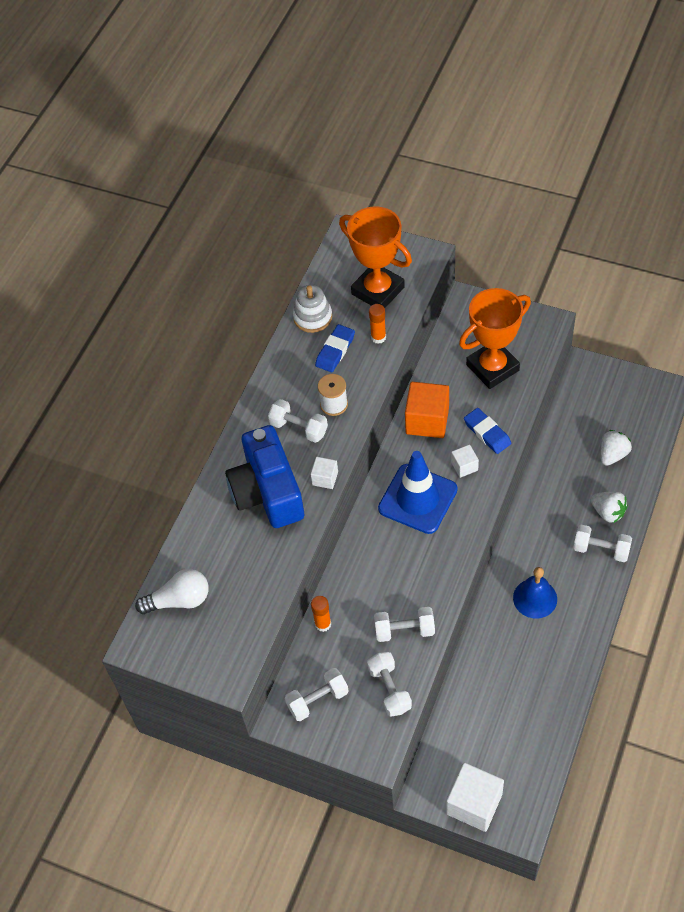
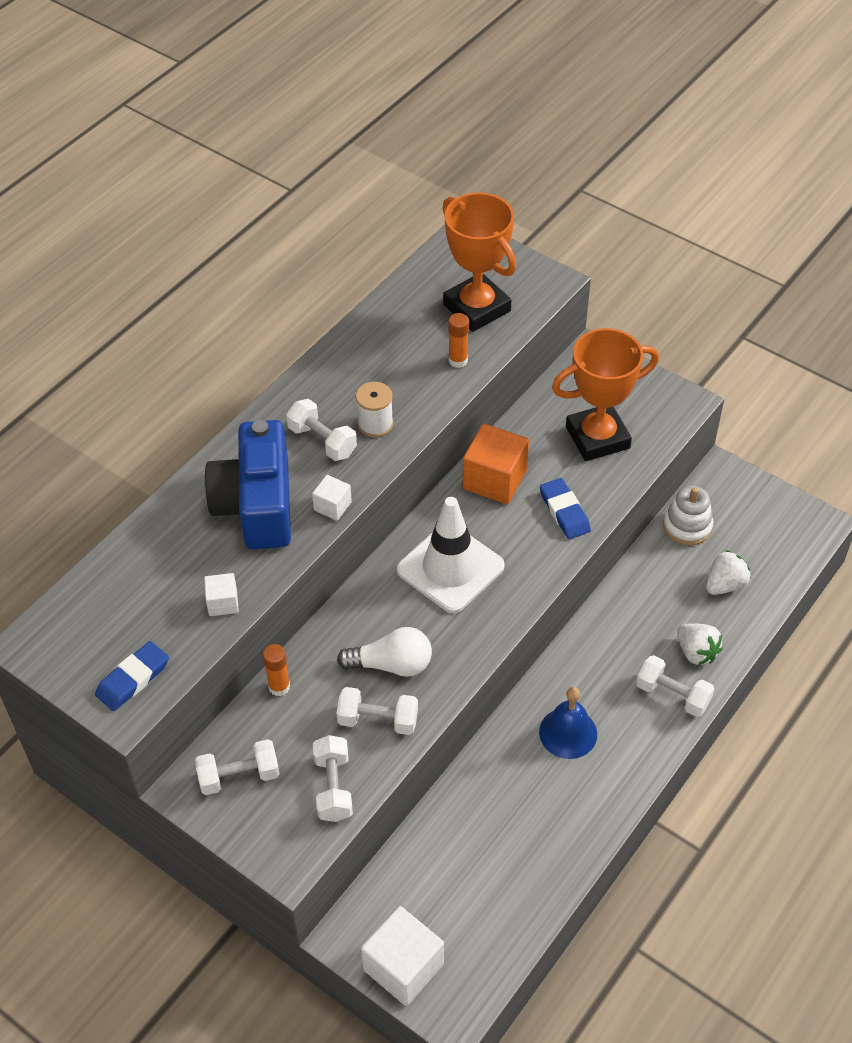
camera: 10 degrees right, 5 degrees down
(179, 600) = (101, 604): white light bulb -> white light bulb (391, 664)
(313, 317) = (386, 320): white stacking toy -> white stacking toy (687, 526)
(335, 350) = (400, 363): blue eraser -> blue eraser (133, 679)
(417, 499) = (450, 568): blue traffic cone -> white traffic cone
(464, 466) = (522, 544): white cube -> white cube (223, 603)

